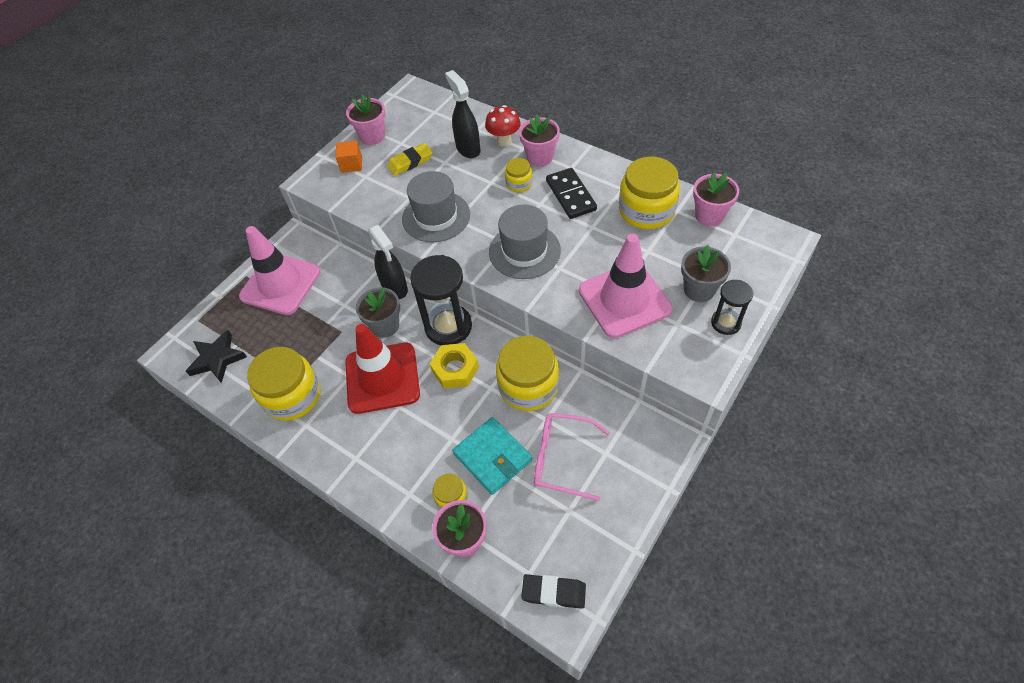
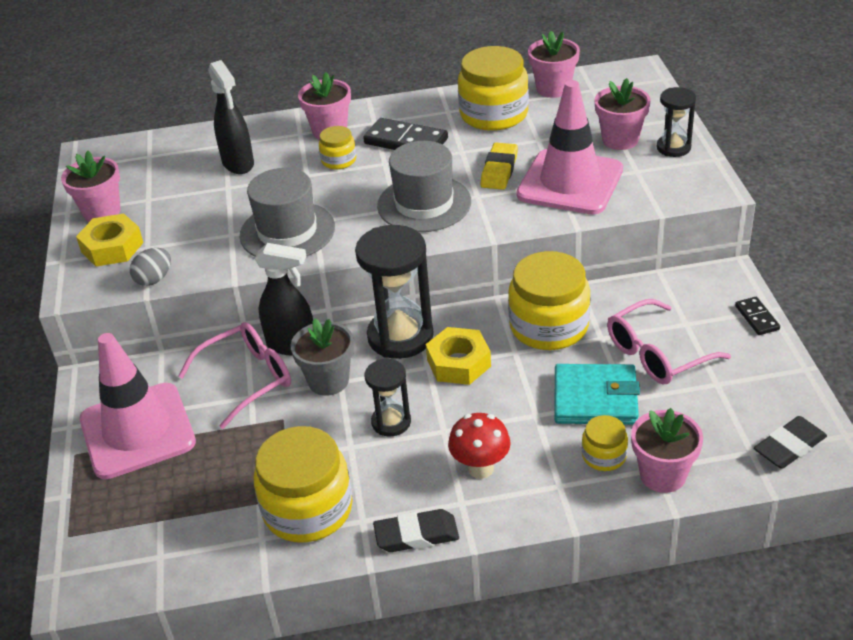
camera: 45 degrees left, 15 degrees down
(217, 359) = (155, 549): black star -> none
(316, 457) = (416, 535): none -> black eraser
(345, 201) = (154, 279): none -> grey egg
(351, 164) = (112, 247): orange cube -> yellow nut
(354, 293) = (248, 379): none -> pink glasses
(382, 378) = (391, 422): red traffic cone -> black hourglass
(410, 162) = (186, 207): yellow eraser -> yellow eraser (499, 170)
(468, 148) = (238, 164): black spray bottle -> black spray bottle turned 135 degrees counterclockwise
(504, 141) = (271, 138): red mushroom -> red mushroom (480, 468)
(653, 487) = (757, 318): none -> black domino
(699, 289) = (620, 140): grey flower pot -> pink flower pot

